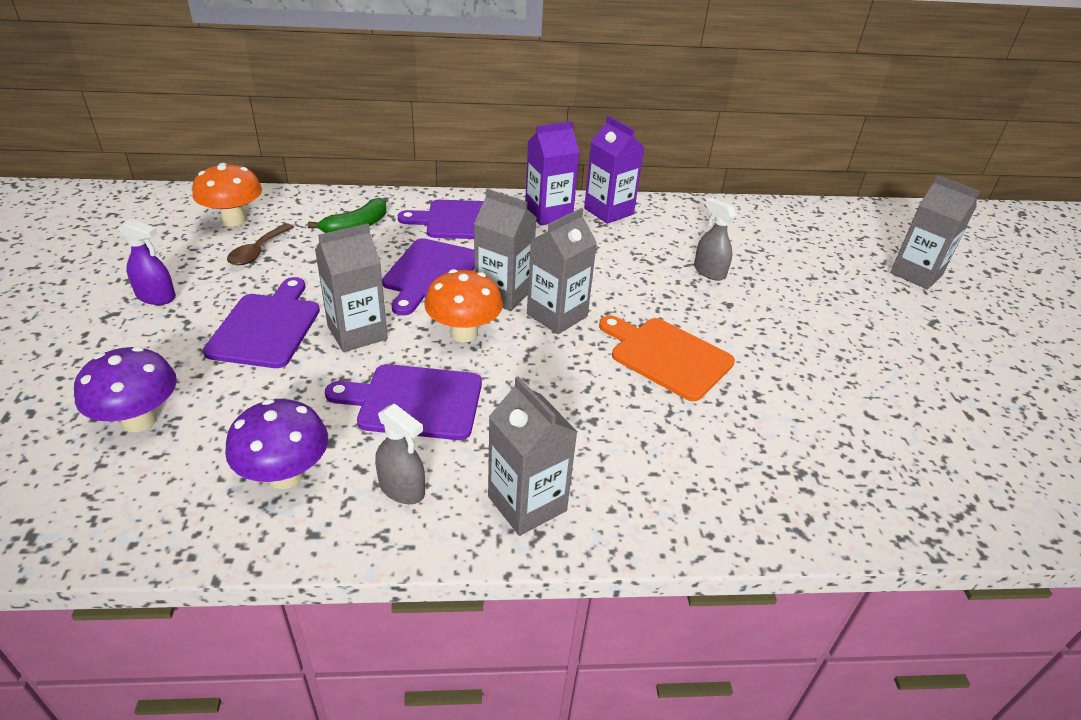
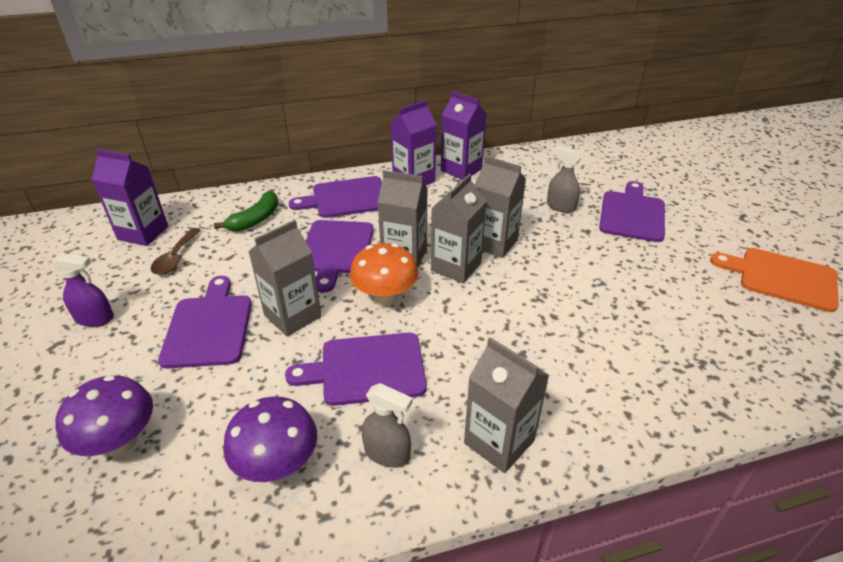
camera: 10 degrees left, 0 degrees up
(234, 220) = (143, 233): orange mushroom -> purple carton
(666, 356) = (558, 285): orange cutting board -> orange cutting board (782, 278)
(793, 295) = (632, 214): none -> purple cutting board
(916, 274) = (713, 180): grey carton -> grey carton (494, 243)

